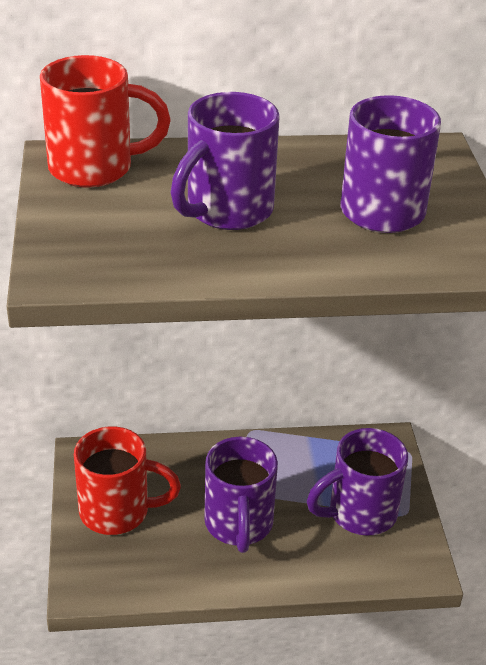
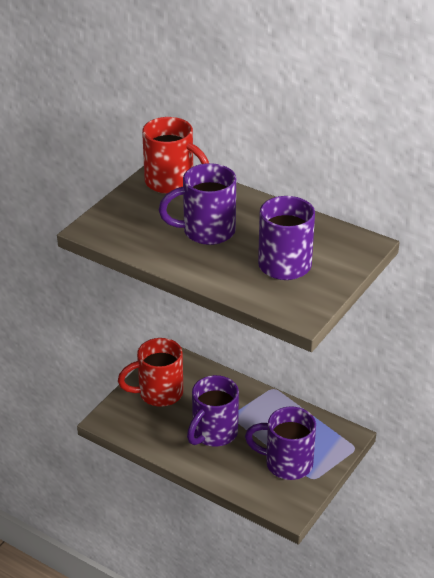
camera: 40 degrees right, 0 degrees up
(118, 511) = (158, 393): red mug -> red mug turned 120 degrees clockwise

